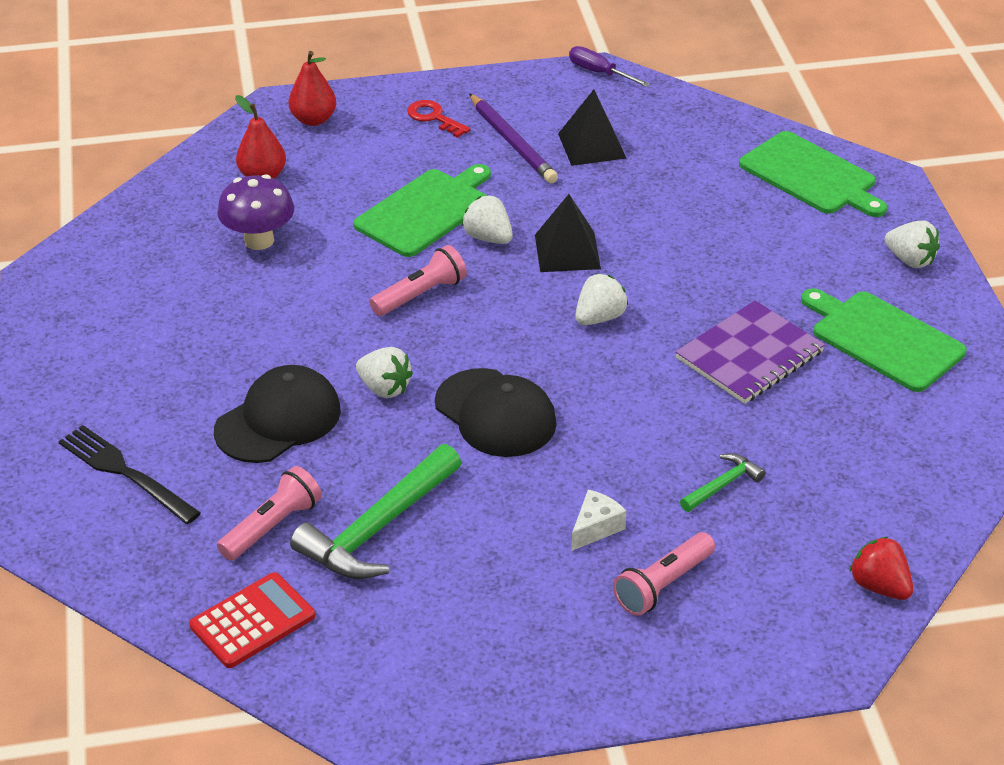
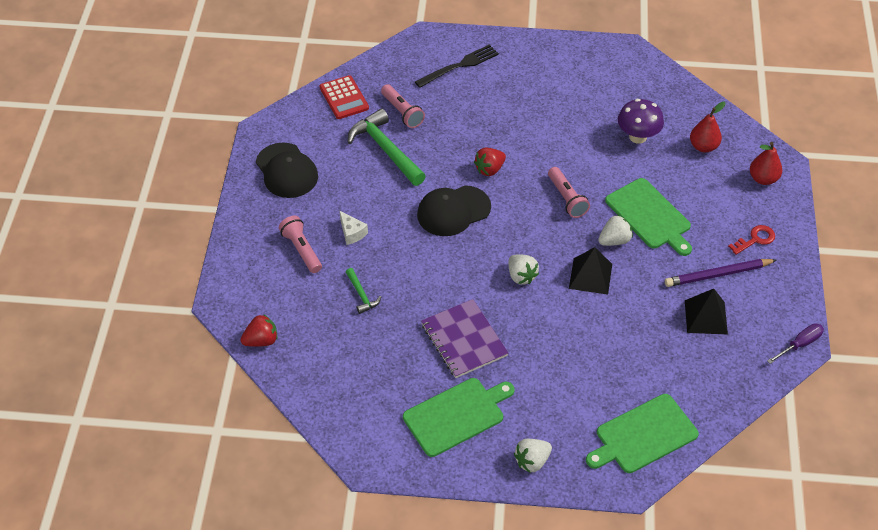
camera: 105 degrees right, 10 degrees up
(278, 420) = (478, 124): black cap -> black cap (286, 171)
(384, 388) = (489, 169): white strawberry -> red strawberry

